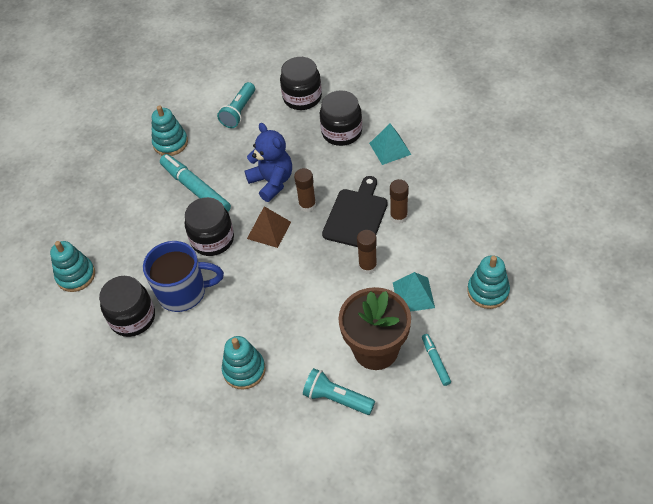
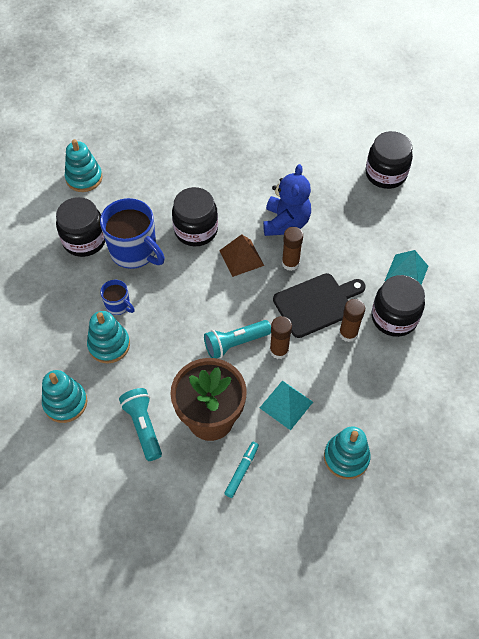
camera: 40 degrees right, 5 degrees up
(170, 143) = (249, 132): turquoise stacking toy -> turquoise stacking toy (65, 403)
(195, 189) = (227, 182): turquoise marker -> none
(217, 338) = (118, 305): none -> blue mug
(239, 112) = (324, 147): turquoise flashlight -> turquoise flashlight (235, 343)
(341, 132) = (383, 227): black jar -> black jar (394, 317)

